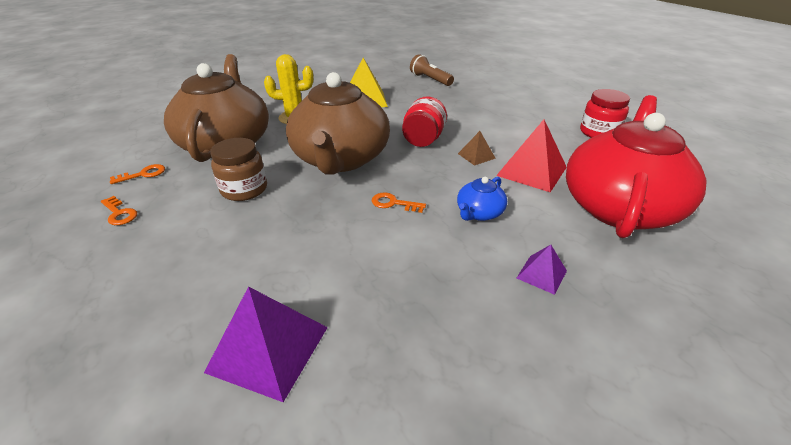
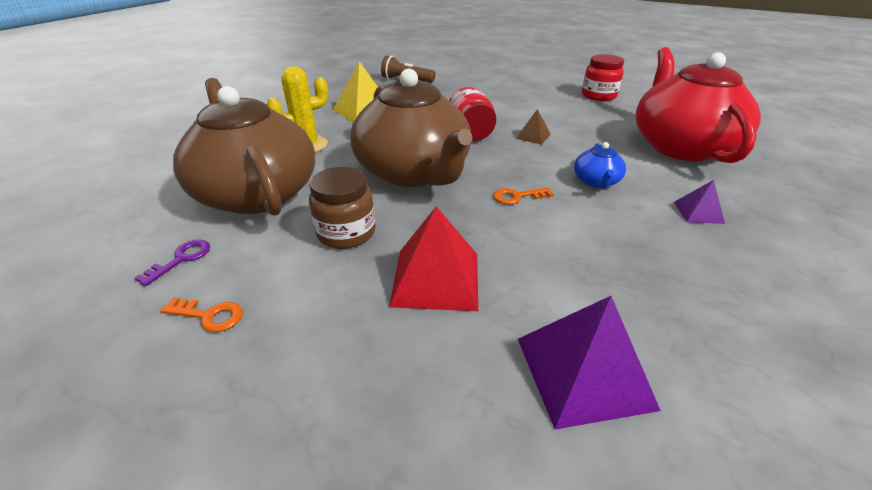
camera: 30 degrees left, 0 degrees up
(143, 174) = (181, 259): orange key -> purple key
(532, 171) = (590, 137): red pyramid -> red pyramid (436, 278)

